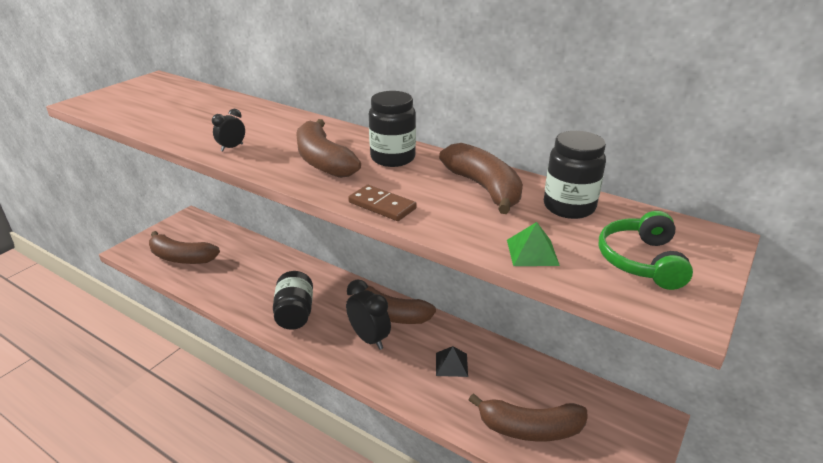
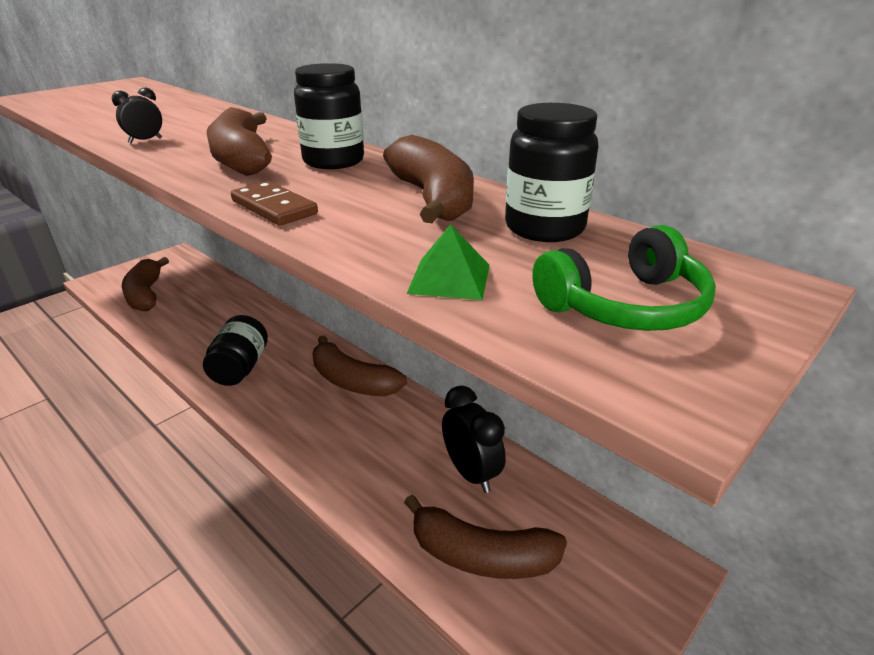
camera: 10 degrees right, 0 degrees up
(181, 258) = (146, 294): brown banana -> brown banana turned 45 degrees clockwise
(369, 338) = (315, 408): black clock -> black clock (471, 473)
(451, 364) = (406, 453): black pyramid -> none
(641, 261) = (625, 306): green headphones -> green headphones turned 135 degrees counterclockwise

